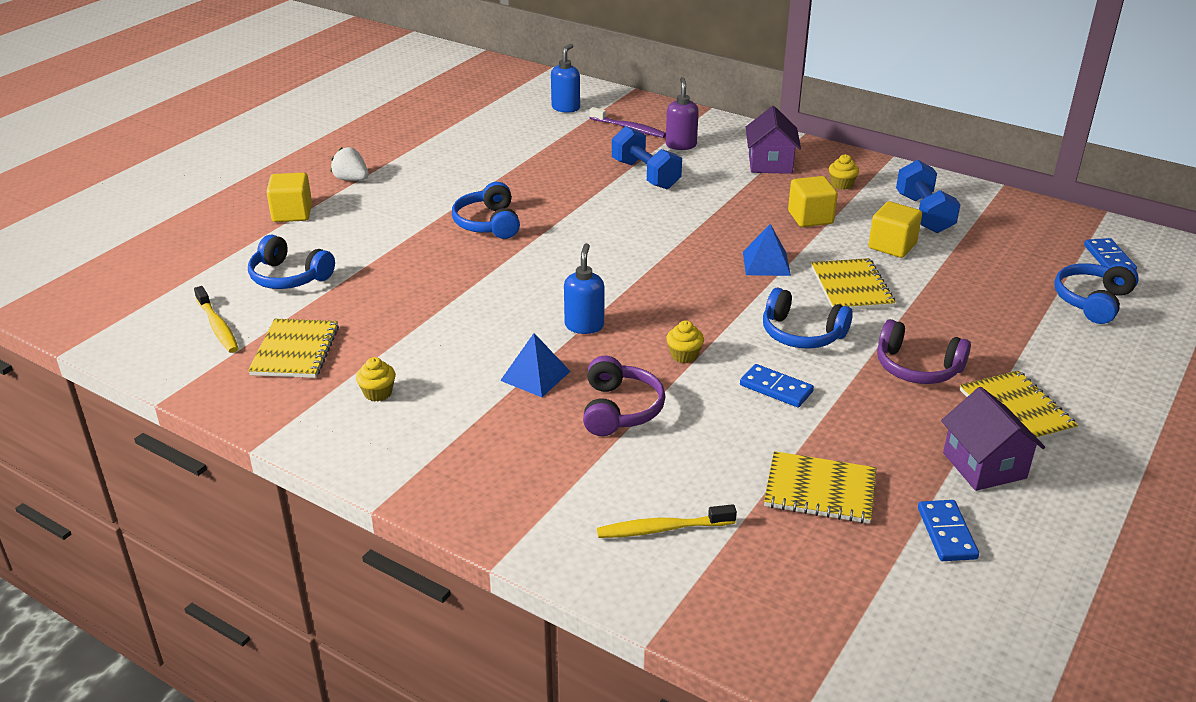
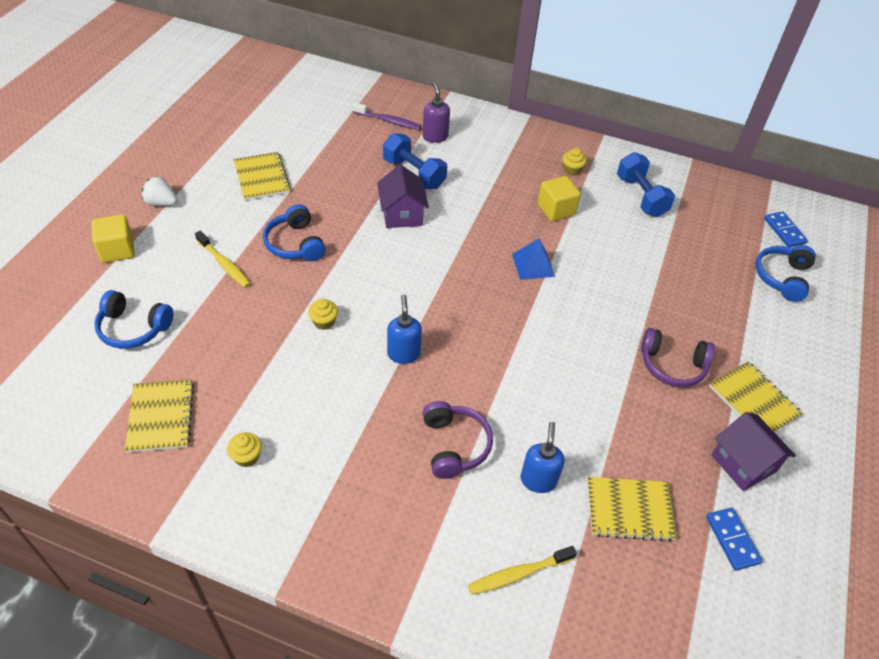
camera: 15 degrees left, 15 degrees up
(217, 326) = (82, 397): yellow toothbrush -> yellow toothbrush (224, 264)
(535, 376) = (376, 417): blue pyramid -> none
(566, 108) = (329, 101): blue soap dispenser -> blue soap dispenser (538, 480)
(684, 355) = (492, 377): yellow cupcake -> yellow cupcake (324, 322)
(770, 163) = (511, 151): purple house -> purple house (402, 214)
(776, 388) = (572, 403): blue domino -> none
(801, 334) = (578, 340): blue headphones -> none
(851, 287) = (604, 284): yellow notebook -> yellow notebook (262, 178)
(892, 246) = (625, 234): yellow cube -> none

